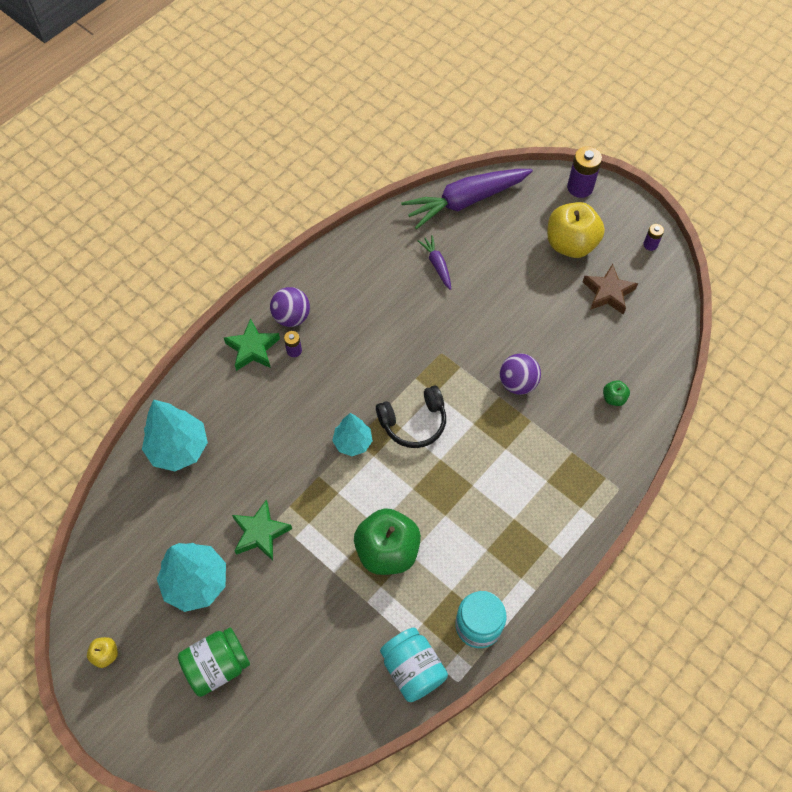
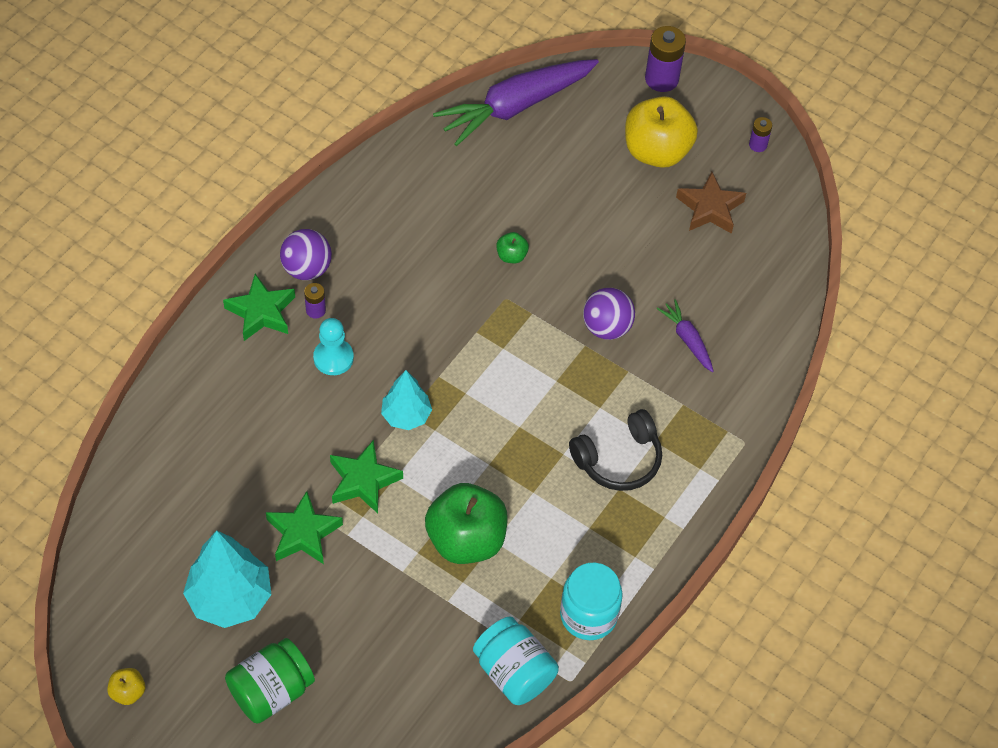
camera: 10 degrees left, 5 degrees down
(179, 448) = (183, 442): turquoise tree -> none
(302, 390) = (333, 358): none -> turquoise pawn
(313, 493) = (363, 481): none -> green star
(414, 422) = (481, 385): black headphones -> black headphones (619, 460)
(437, 265) = (487, 190): purple carrot -> purple carrot (687, 339)
(613, 398) = (728, 336): green apple -> green apple (511, 256)

